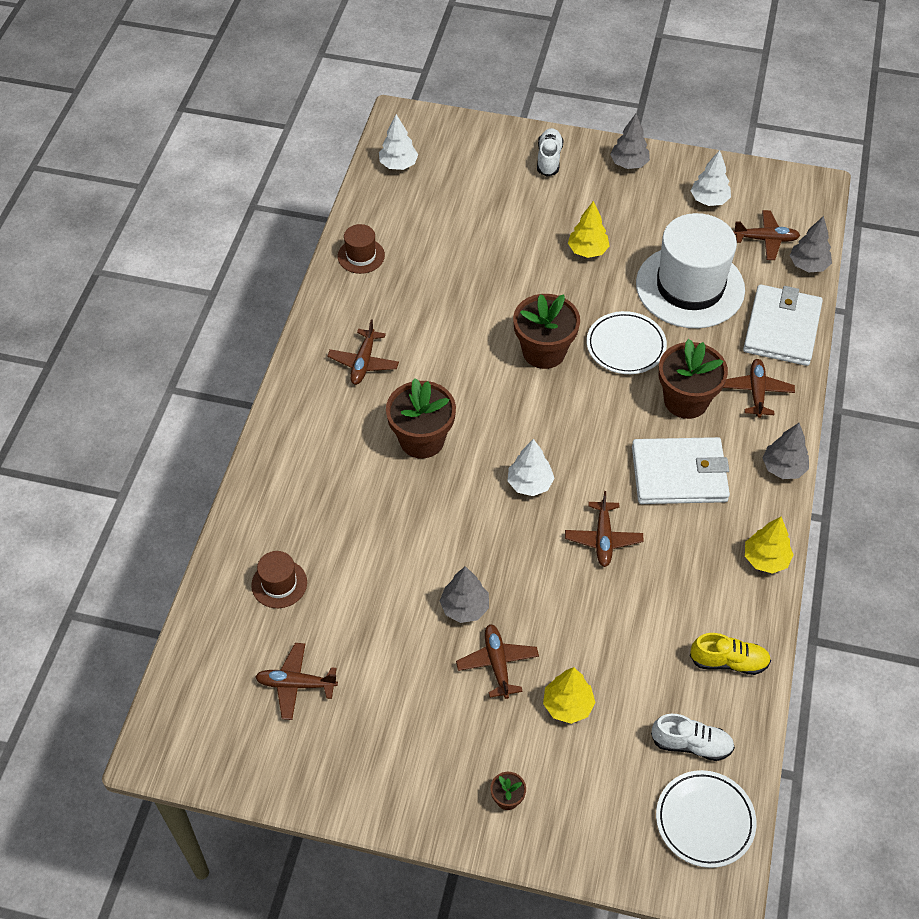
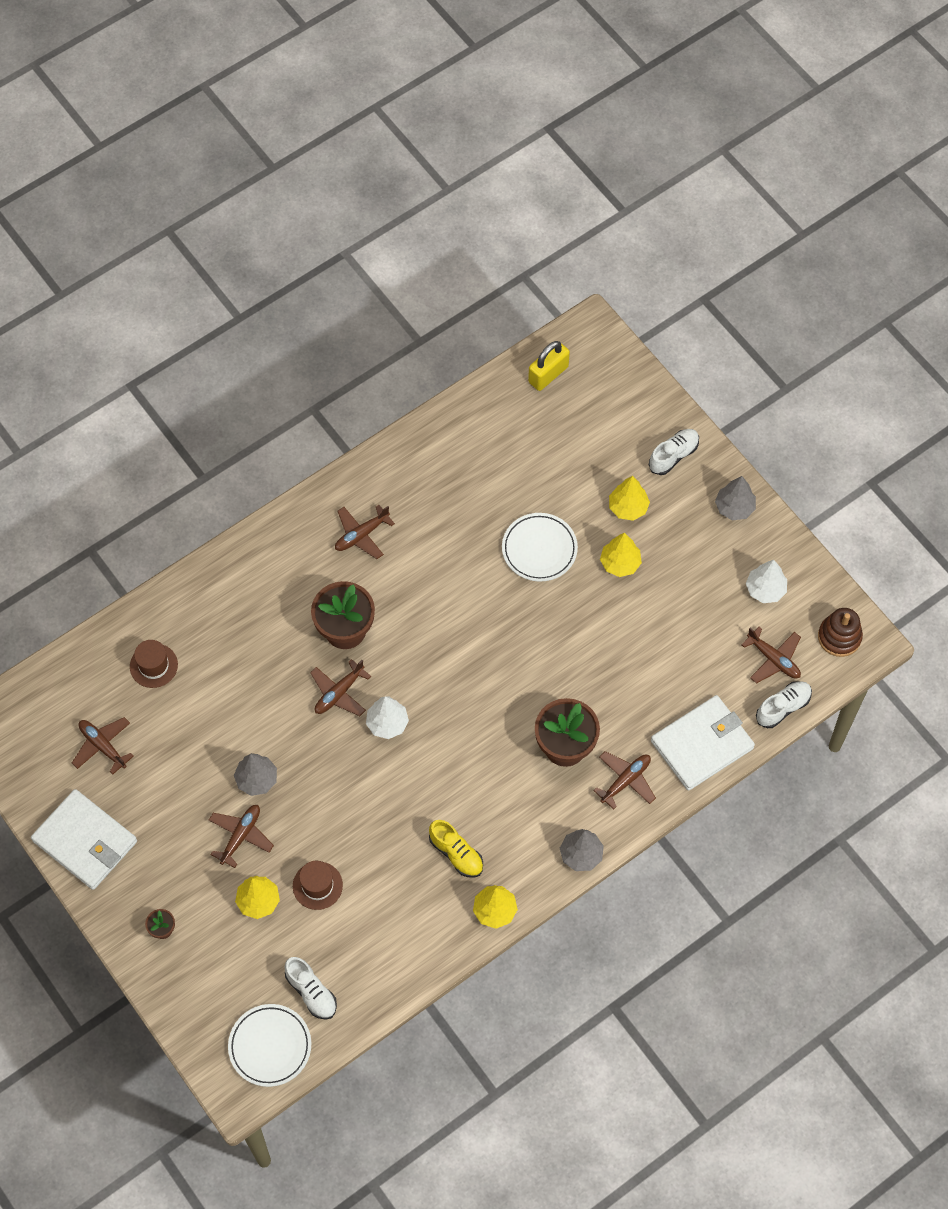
camera: 40 degrees right, 10 degrees up
(361, 256) = (443, 439): brown hat -> brown hat (317, 885)
(398, 164) = (548, 374): white tree -> yellow padlock
(544, 351) = (500, 625): brown flower pot -> none
(553, 211) = (628, 507): none -> yellow tree
(603, 538) = (397, 804): brown plane -> brown plane (339, 693)
(625, 346) = (566, 667): white plate -> white plate (539, 549)
(679, 474) = (500, 799): white wallet -> white wallet (85, 841)
(690, 287) = (668, 655): white hat -> none
(728, 662) = (393, 959): yellow shoe -> yellow shoe (456, 853)
(792, 196) = (839, 637): none -> brown stacking toy
(808, 265) = (783, 707): grey tree -> white shoe

